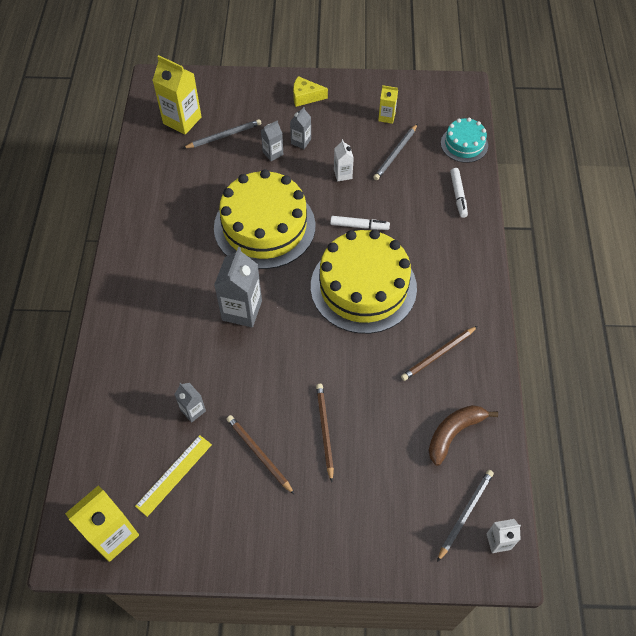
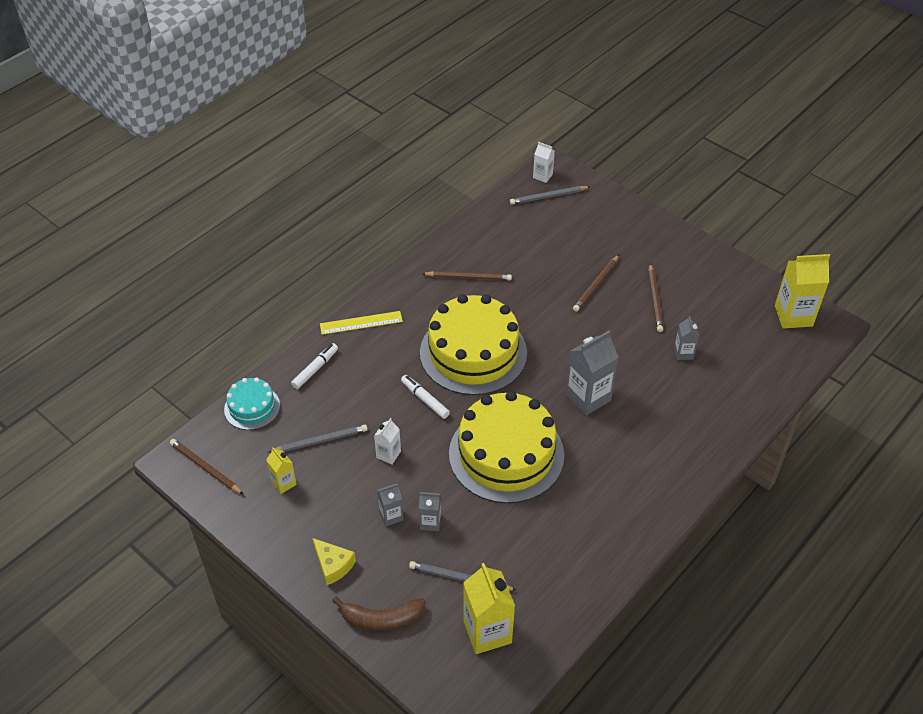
camera: 140 degrees left, 10 degrees down
(174, 475) = (726, 323): yellow ruler -> yellow ruler (361, 323)
(442, 95) = (205, 468): none -> brown pencil
(454, 433) = (510, 233): brown banana -> brown banana (381, 619)

